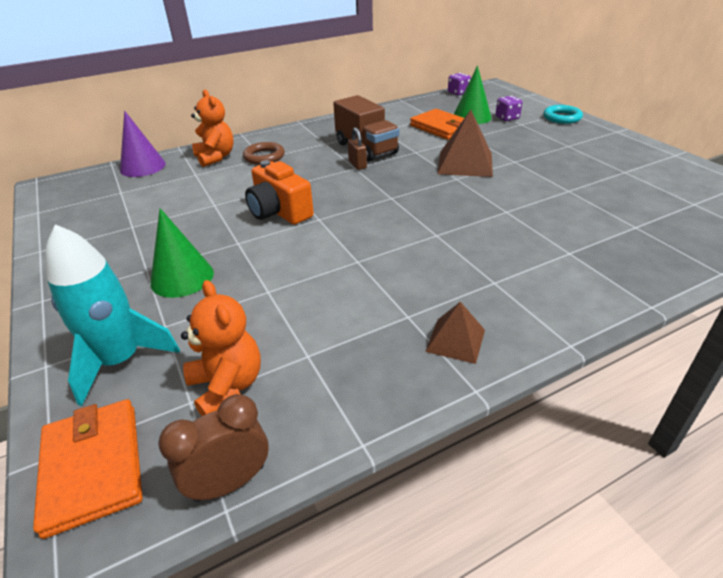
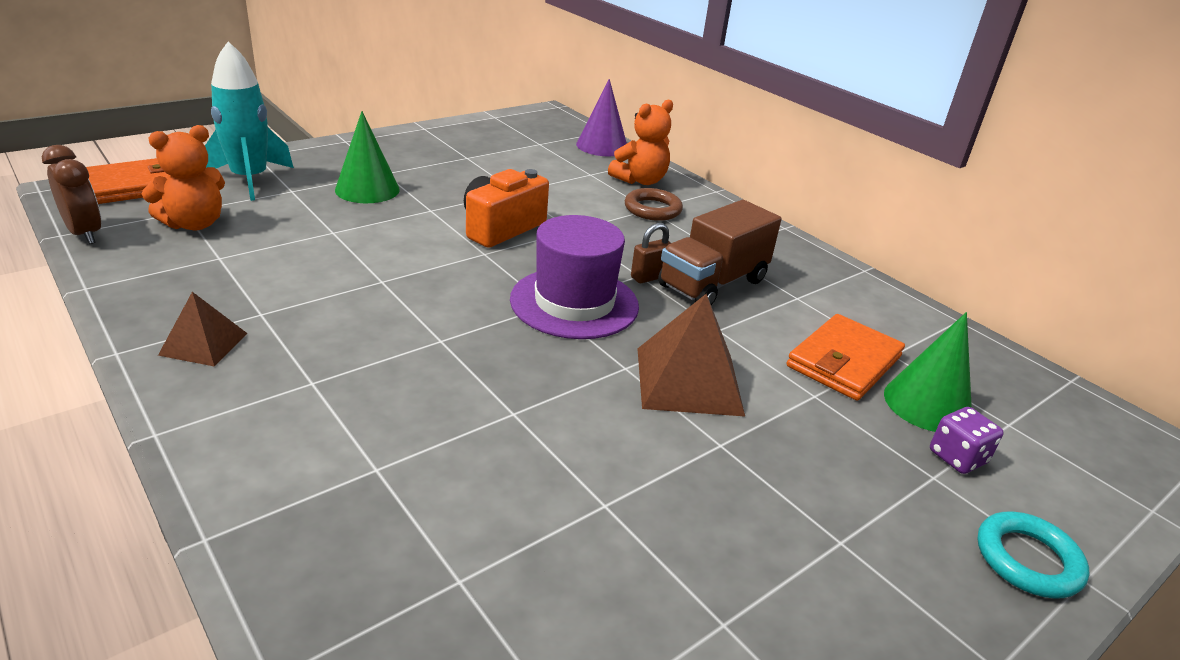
camera: 75 degrees right, 5 degrees down
(388, 189) = (574, 303): none -> purple hat
(458, 93) = (1067, 394): purple dice -> none

